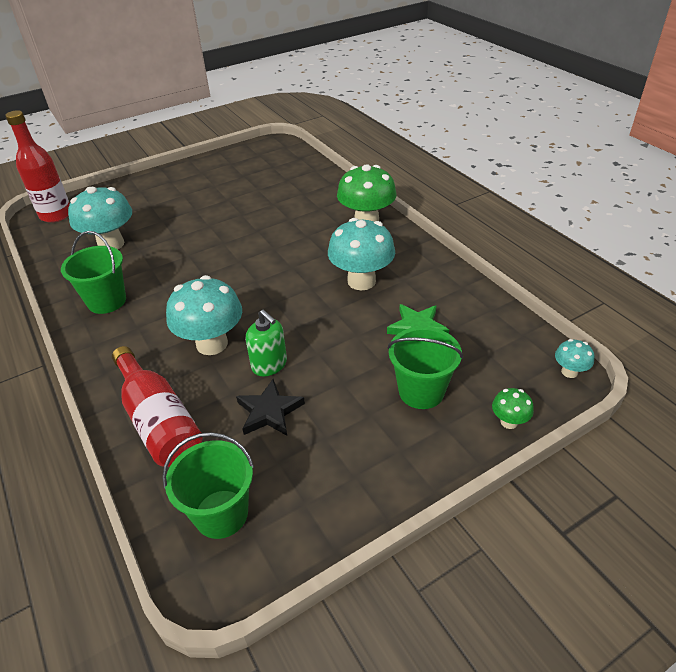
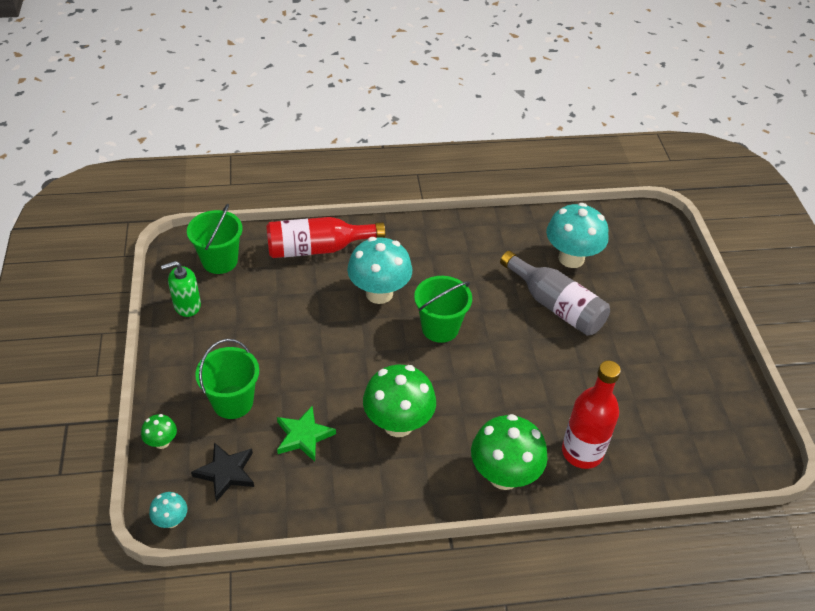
camera: 110 degrees right, 5 degrees up
(56, 215) = (649, 228): red bottle -> red bottle (582, 452)
(107, 301) = (478, 243): green bucket -> green bucket (440, 328)
(177, 239) = (555, 305): none -> grey bottle
(269, 365) = (330, 320): green soap dispenser -> green soap dispenser (187, 305)
(269, 411) = (282, 306): black star -> black star (226, 473)
(361, 281) = (398, 424): turquoise mushroom -> green mushroom

